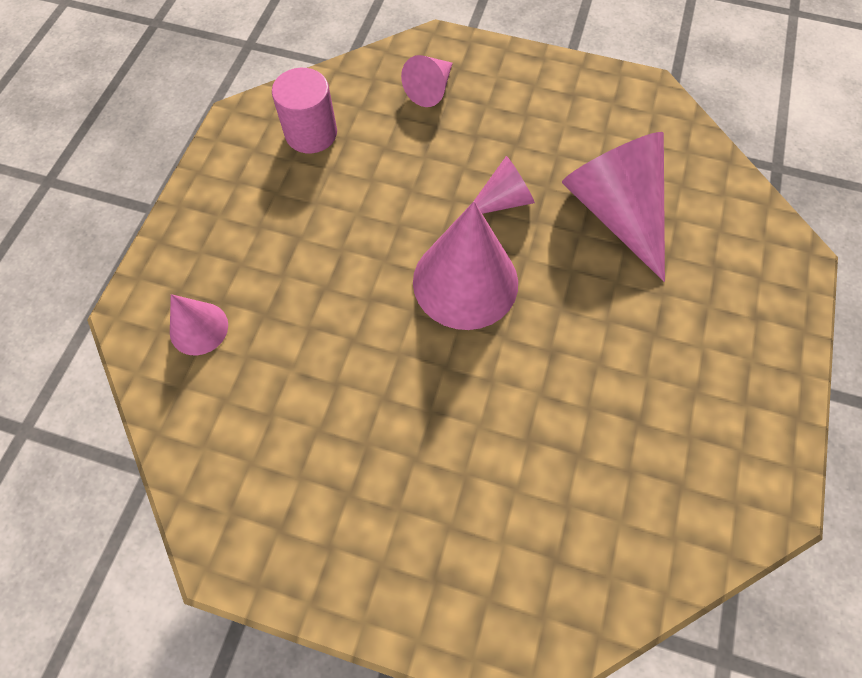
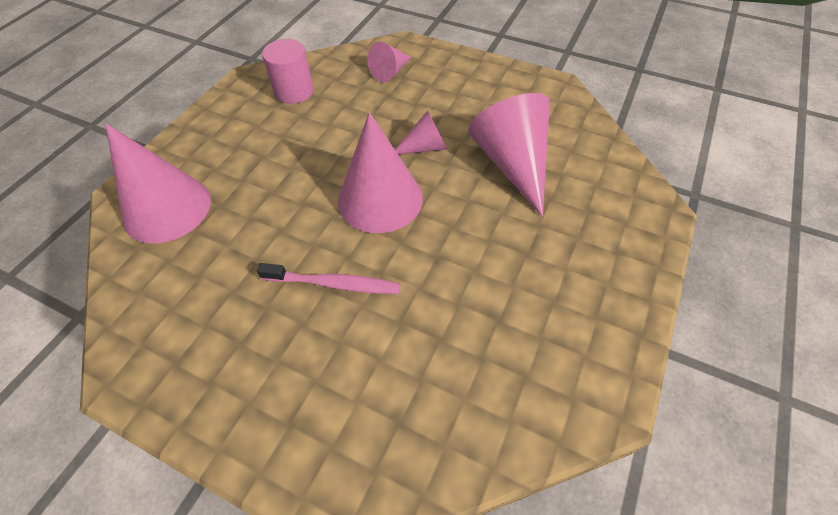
camera: 10 degrees right, 10 degrees down
(199, 328) = (167, 208): pink cone -> pink cone, size x1.88
(439, 403) = (334, 283): none -> pink toothbrush

